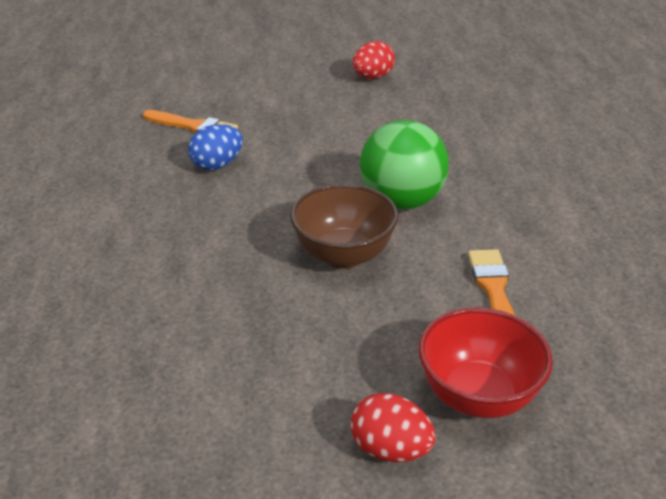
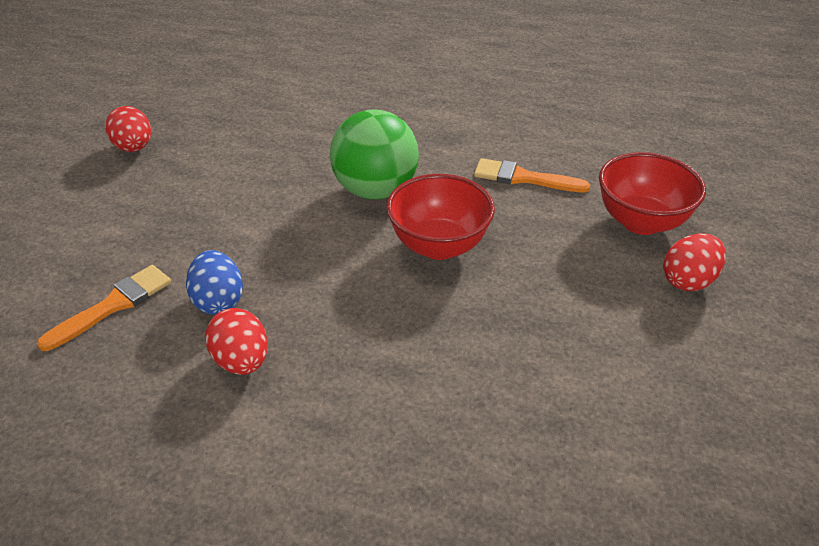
camera: 70 degrees left, 5 degrees up
(160, 192) = (242, 361): none -> red egg
(343, 255) = (439, 246): brown bowl -> red bowl

